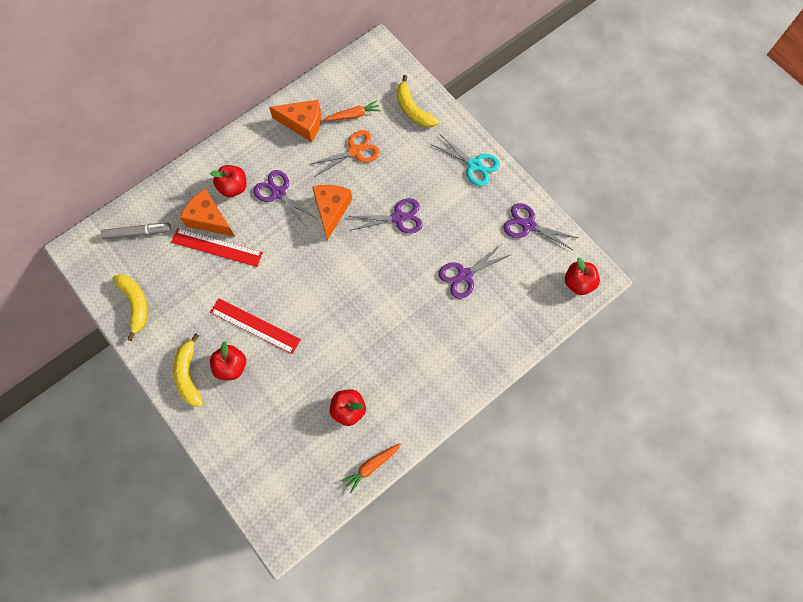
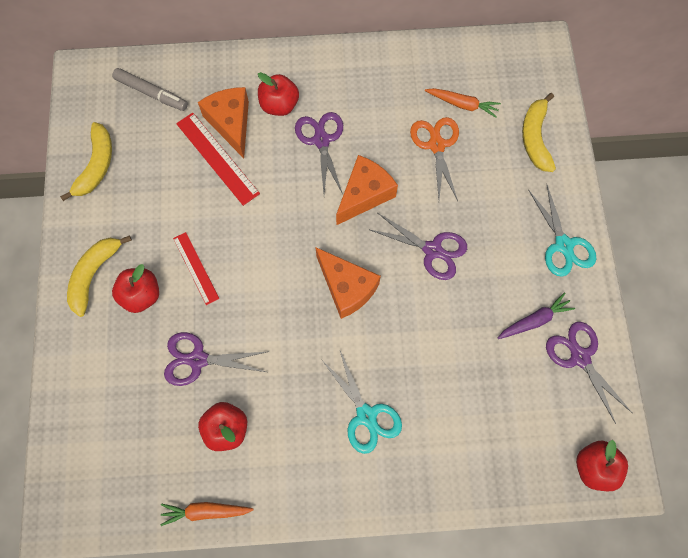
camera: 35 degrees right, 0 degrees up
(255, 325) = (196, 268): red ruler -> red ruler, size x0.66
(303, 123) = (400, 81): orange cheese -> orange cheese (347, 287)
(355, 151) = (436, 145): orange scissors -> orange scissors turned 105 degrees counterclockwise
(428, 342) = (366, 415): none -> turquoise scissors
(465, 275) = (463, 366): purple scissors -> purple scissors (198, 360)
(488, 220) = (534, 320): none -> purple carrot

